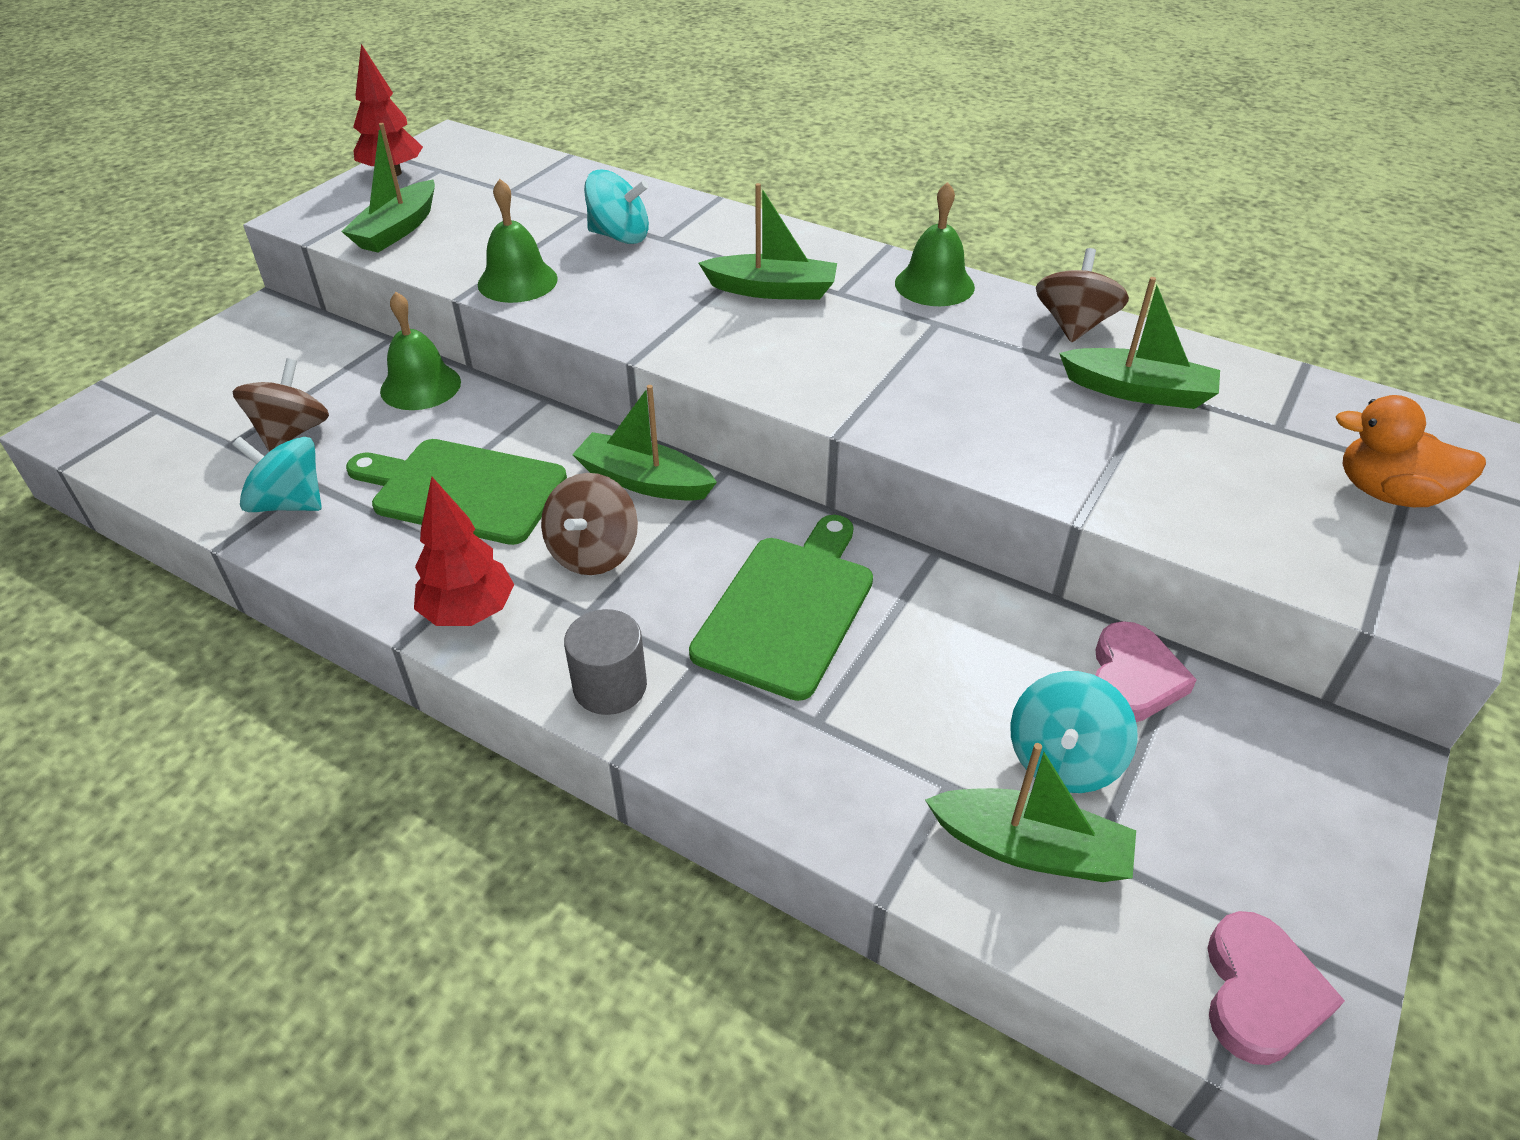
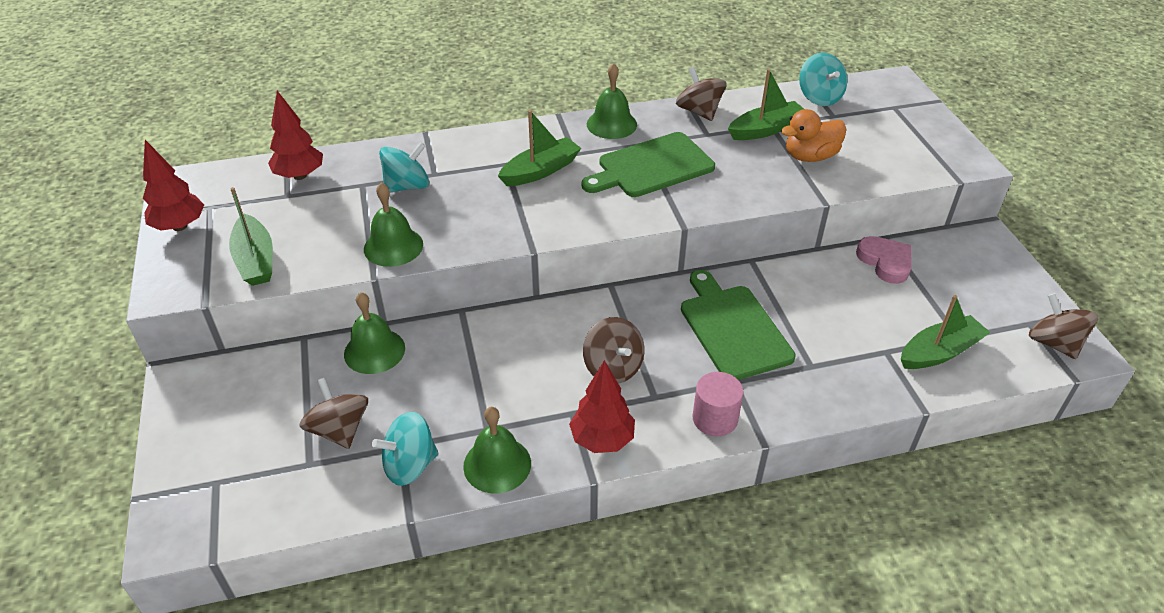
camera: 45 degrees left, 0 degrees up
(350, 559) = (497, 464): none -> green bell
(463, 490) = (497, 387): green cutting board -> green cutting board (652, 167)
(546, 180) = (300, 175): none -> red tree
(610, 686) = (715, 418): grey cylinder -> pink cylinder
(644, 481) = (581, 317): green boat -> none
(1063, 759) = (906, 311): turquoise spinning top -> turquoise spinning top (819, 97)
(1260, 993) = (1053, 343): pink heart -> brown spinning top
(1389, 493) = (900, 122): orange duck -> orange duck (810, 156)

